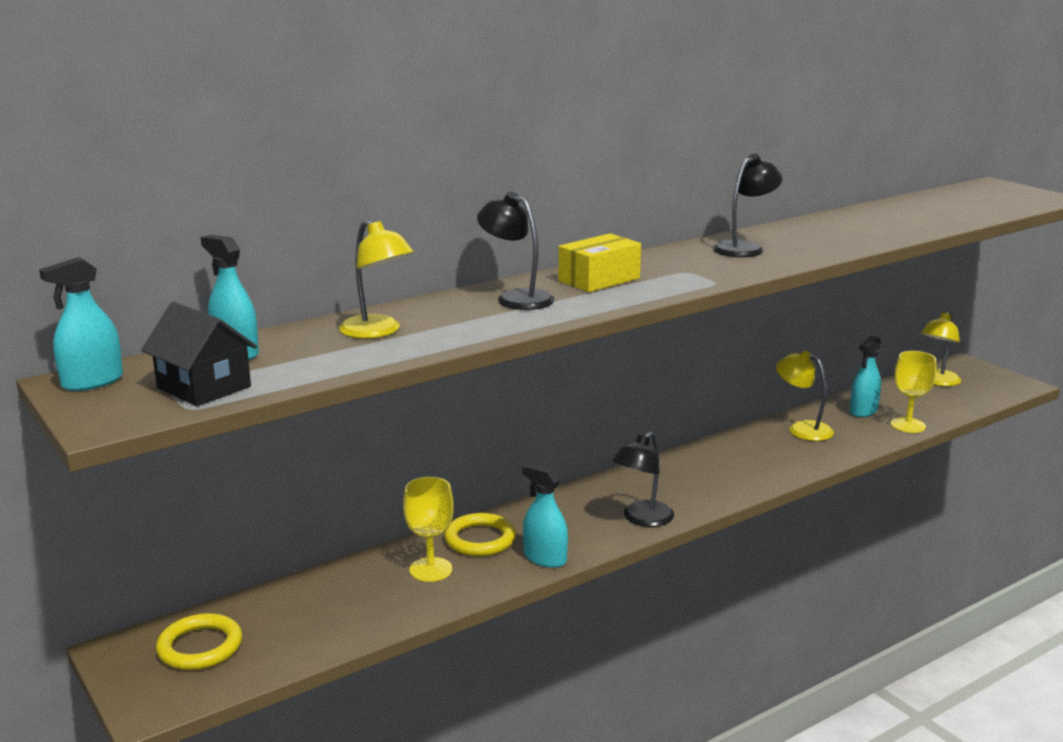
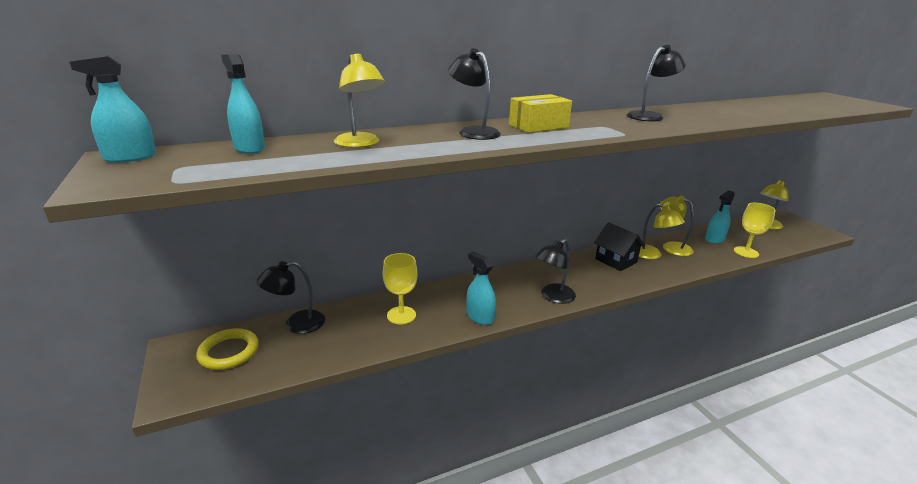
camera: 10 degrees right, 5 degrees up
(204, 387) = (201, 168): black house -> black house (615, 260)
(280, 600) = (296, 324): none -> black lamp
(480, 539) = (441, 297): yellow ring -> none
(774, 444) = (651, 255): none -> yellow lamp

